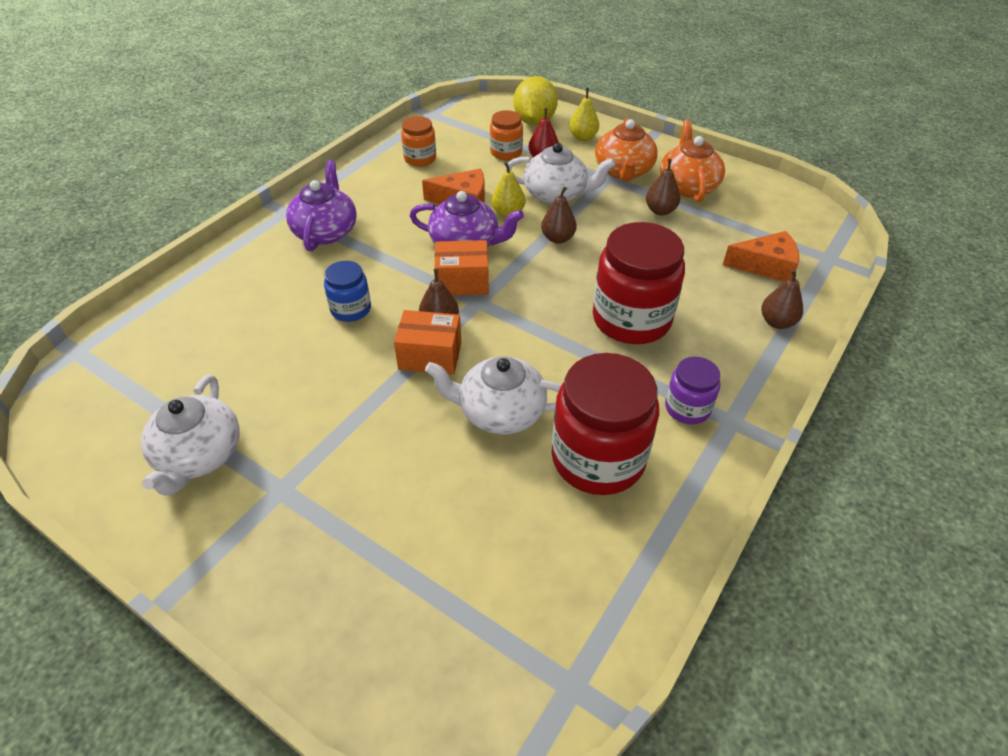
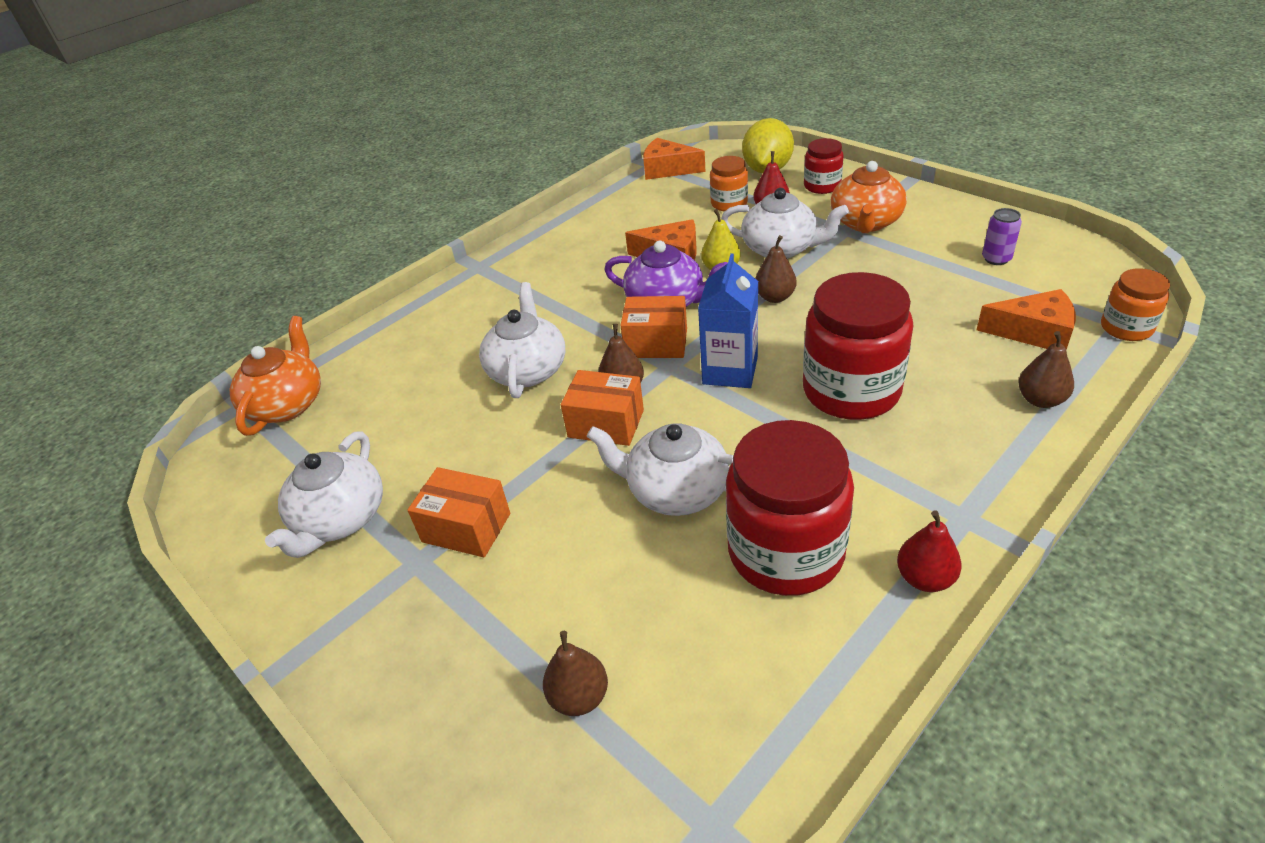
camera: 15 degrees right, 5 degrees down
(320, 456) = (466, 527): none -> orange box
(326, 231) = (516, 287): purple teapot -> none
(351, 309) = (527, 370): blue jar -> white teapot
(420, 158) = (631, 211): orange jar -> orange jar (1126, 328)
(446, 119) = (667, 169): none -> orange cheese
(529, 305) = (730, 371): none -> blue carton
(583, 137) = (822, 186): yellow pear -> red jar
(660, 211) = (905, 267): brown pear -> brown pear (579, 696)
(687, 186) = (943, 239): orange teapot -> orange teapot (287, 404)
(687, 408) = (908, 498): purple jar -> none
(708, 472) = (925, 578): none -> red pear
(730, 203) = (996, 259): none -> purple can

